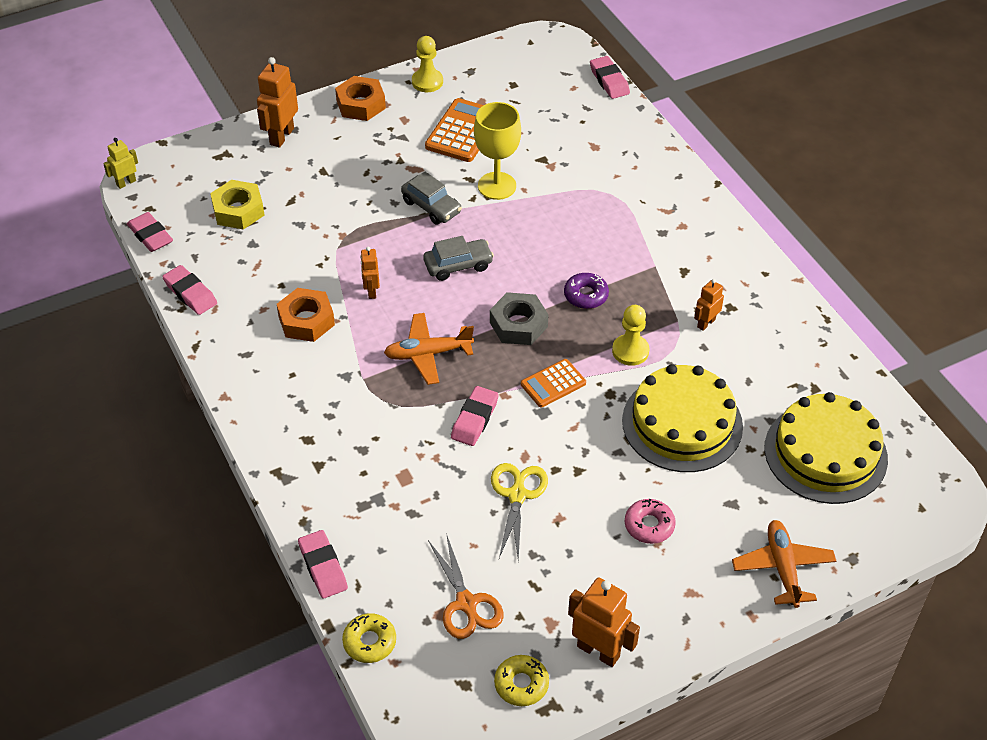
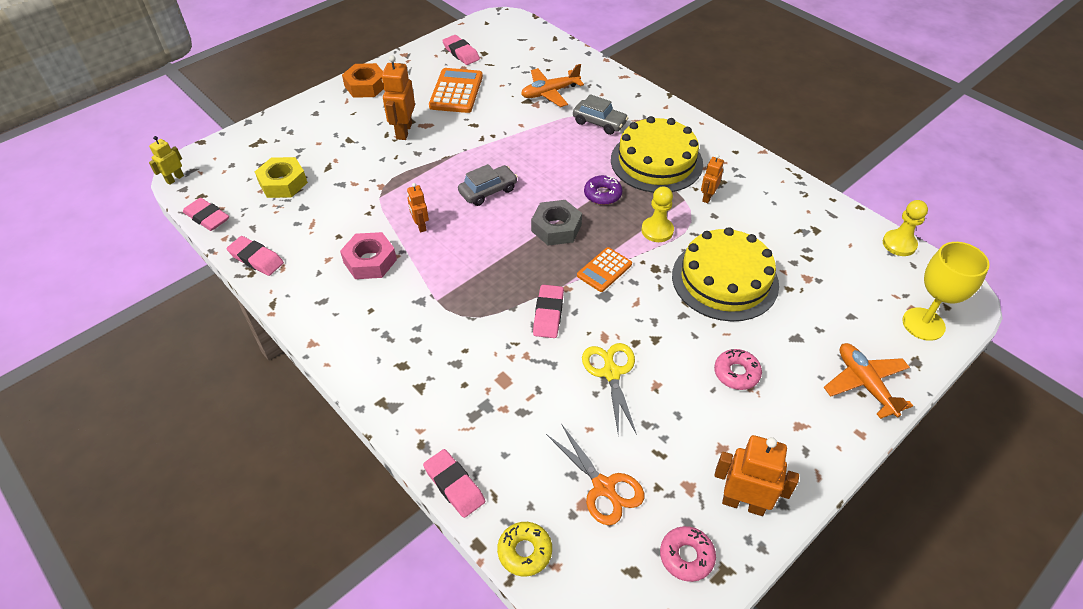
camera: 15 degrees left, 0 degrees up
(281, 136) = (305, 120): orange robot -> orange robot (403, 131)
(306, 320) = (370, 261): orange nut -> pink nut
(427, 82) = (415, 62): yellow pawn -> yellow pawn (899, 244)
(428, 354) = (487, 267): orange plane -> orange plane (550, 93)
(431, 207) = (450, 150): grey car -> grey car (599, 123)
(497, 186) = (498, 126): yellow goblet -> yellow goblet (923, 324)
(521, 684) = (686, 556): yellow donut -> pink donut
(609, 81) = (557, 39): pink eraser -> pink eraser (461, 53)
(825, 453) = (850, 279): yellow cake -> yellow cake (656, 161)

